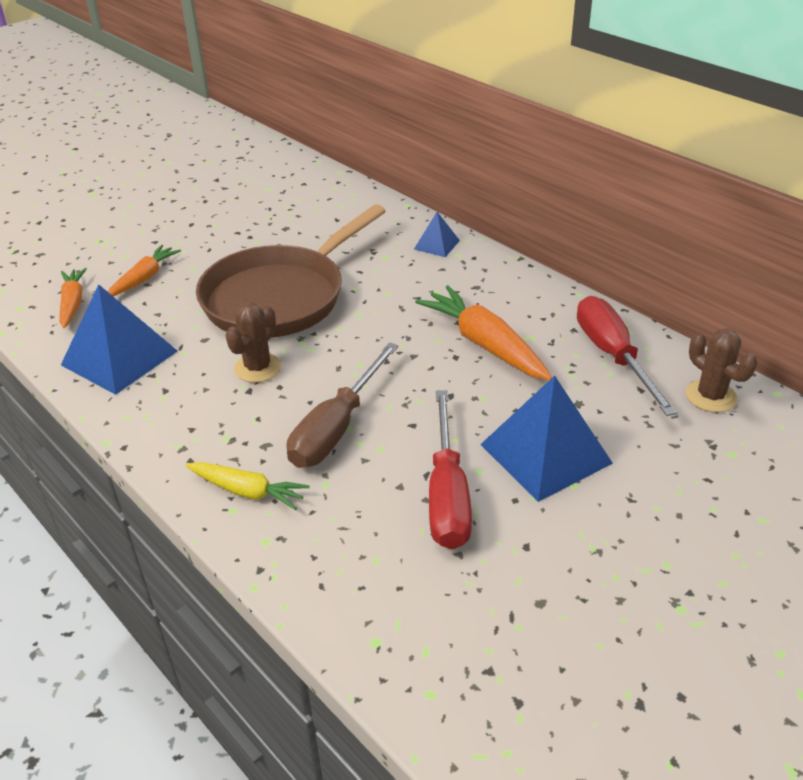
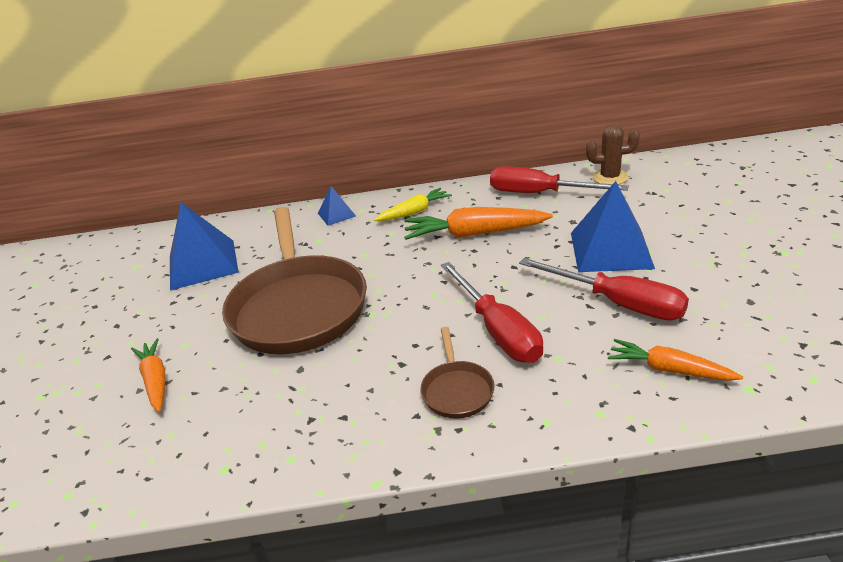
camera: 50 degrees left, 5 degrees down
(73, 303) = (123, 446): orange carrot -> orange carrot (669, 370)
(119, 358) = (258, 435): blue pyramid -> blue pyramid (203, 264)
(236, 438) = (457, 390): none -> brown pan
(247, 491) = (531, 405): yellow carrot -> yellow carrot (414, 212)
(258, 368) = (378, 349): brown cactus -> none
(336, 428) = (497, 330): brown screwdriver -> red screwdriver

